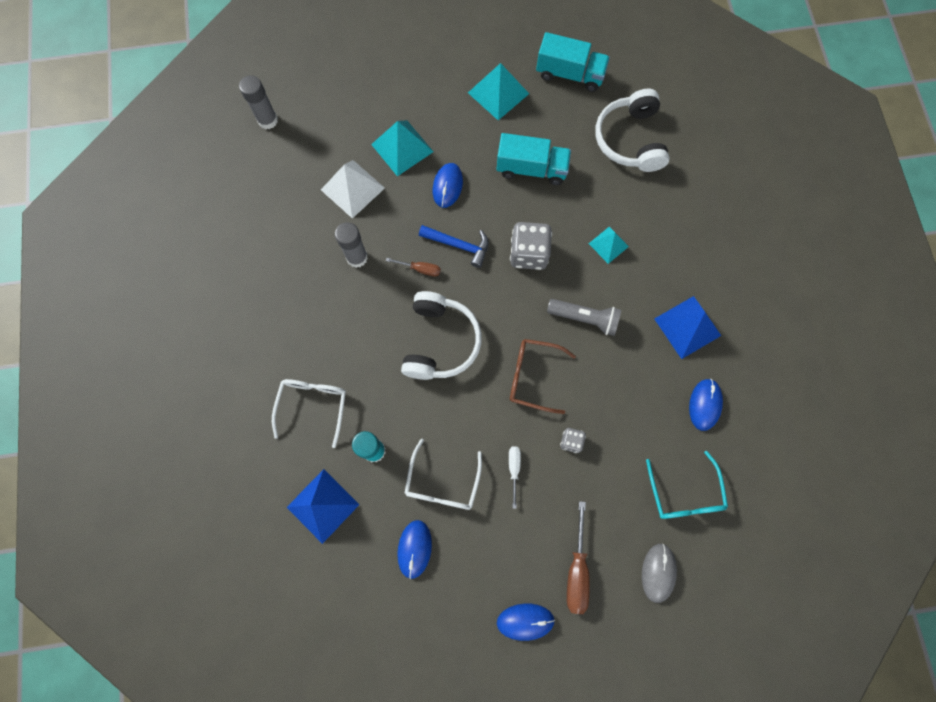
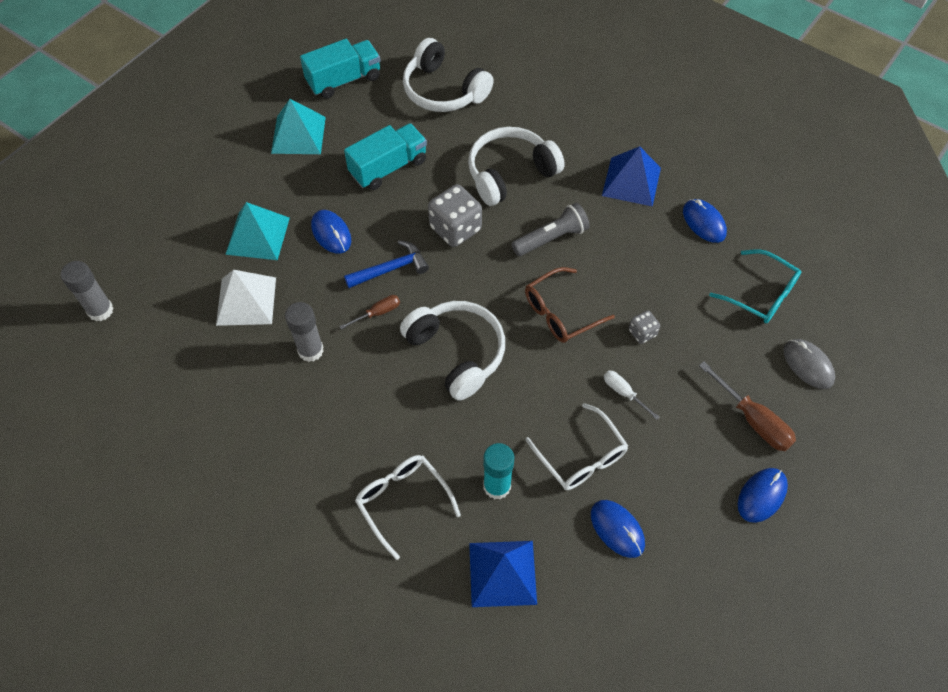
camera: 45 degrees left, 15 degrees down
(608, 245) = (510, 173): turquoise pyramid -> white headphones

